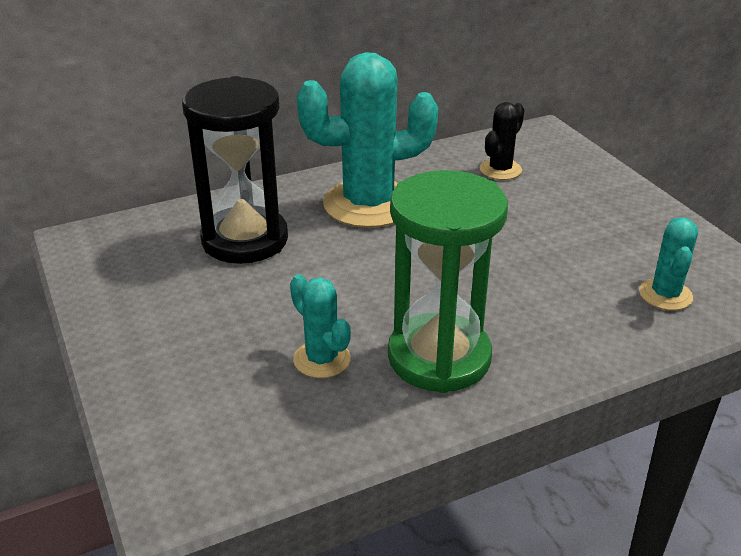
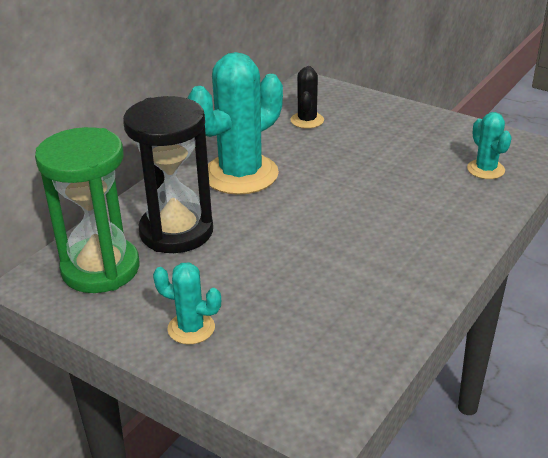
camera: 30 degrees left, 0 degrees up
(322, 359) = (322, 291): turquoise cactus -> turquoise cactus (191, 328)
(439, 357) = (394, 259): green hourglass -> green hourglass (100, 269)

